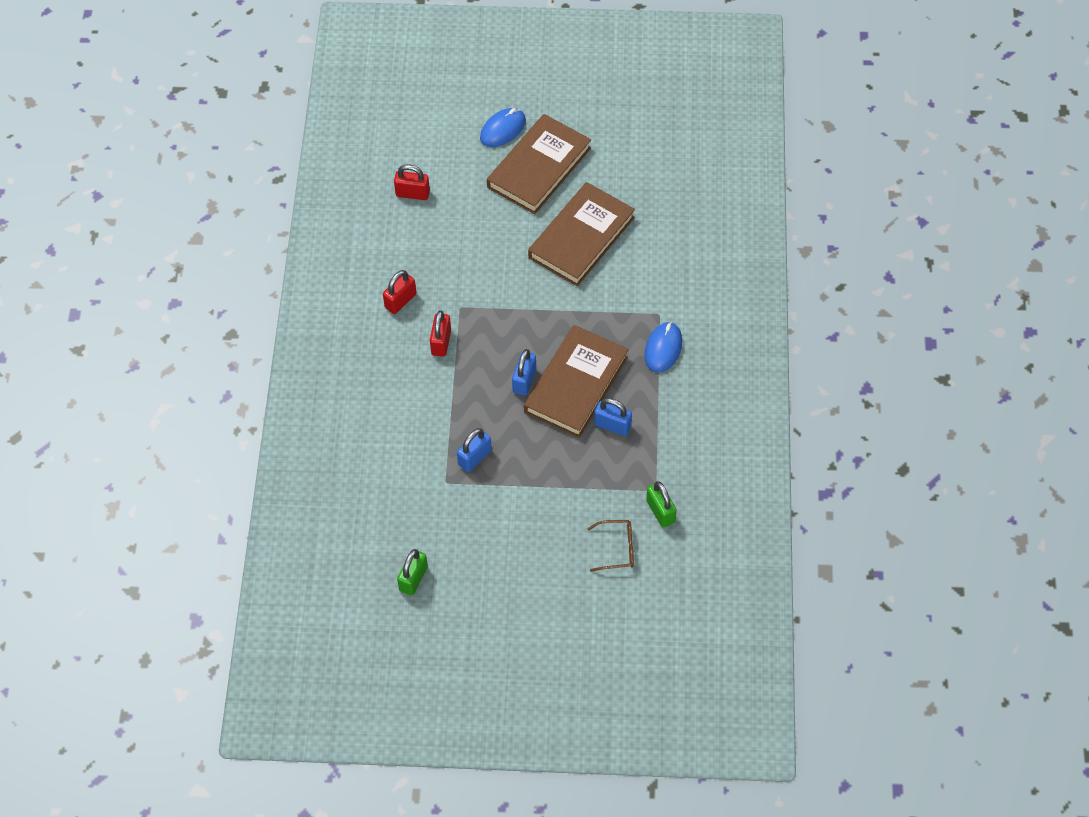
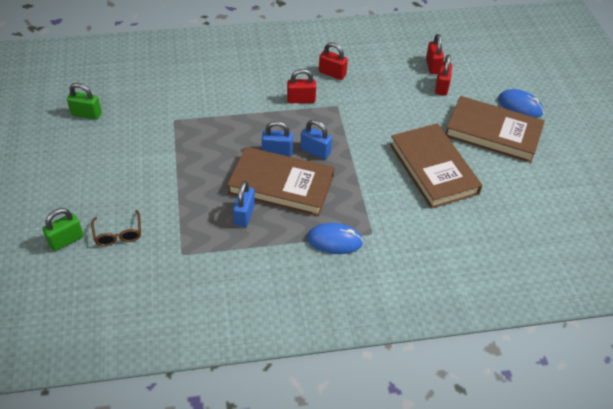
camera: 75 degrees right, 10 degrees down
(452, 195) = (441, 87): none -> red padlock
(474, 457) = (198, 132): blue padlock -> blue padlock (315, 151)
(581, 237) = (433, 169): brown book -> brown book turned 45 degrees clockwise
(660, 511) = (159, 260): green padlock -> green padlock (66, 240)

